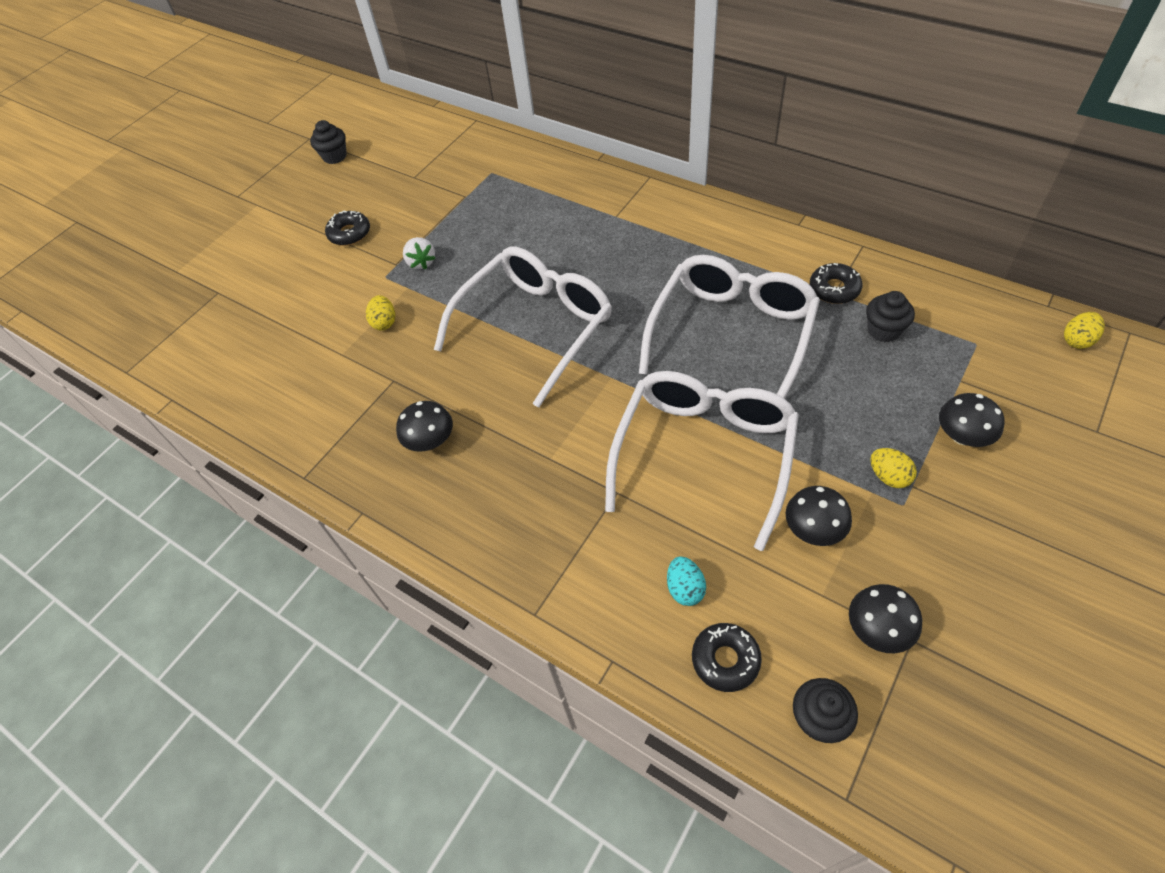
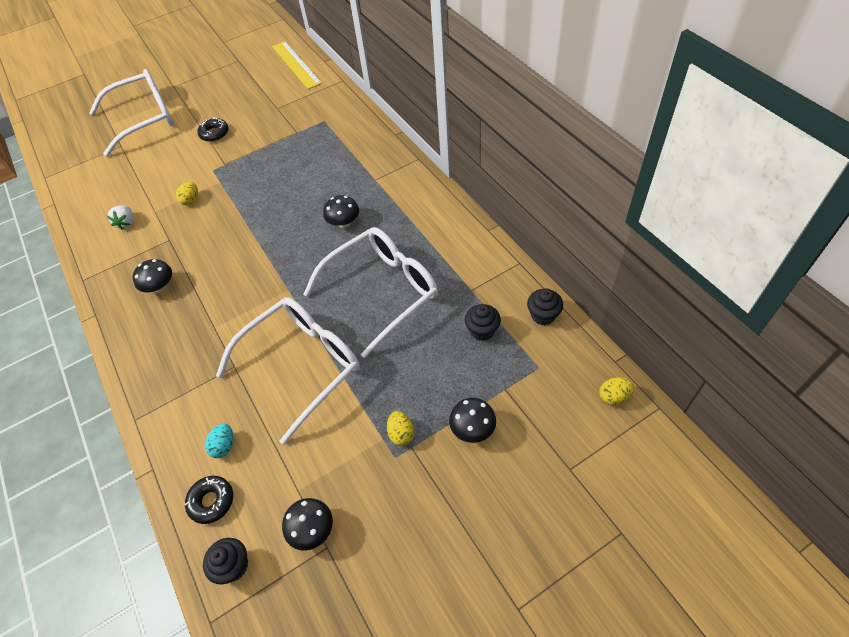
camera: 25 degrees right, 0 degrees up
(335, 156) = (243, 78): black cupcake -> black cupcake (543, 315)
(397, 120) = (296, 64): none -> yellow ruler
(421, 262) = (239, 168): white strawberry -> white strawberry (127, 223)
(535, 327) = (270, 237): white glasses -> white glasses (144, 119)
(813, 529) = (327, 445): black mushroom -> black mushroom (344, 222)
(834, 289) = (473, 287): black donut -> none

